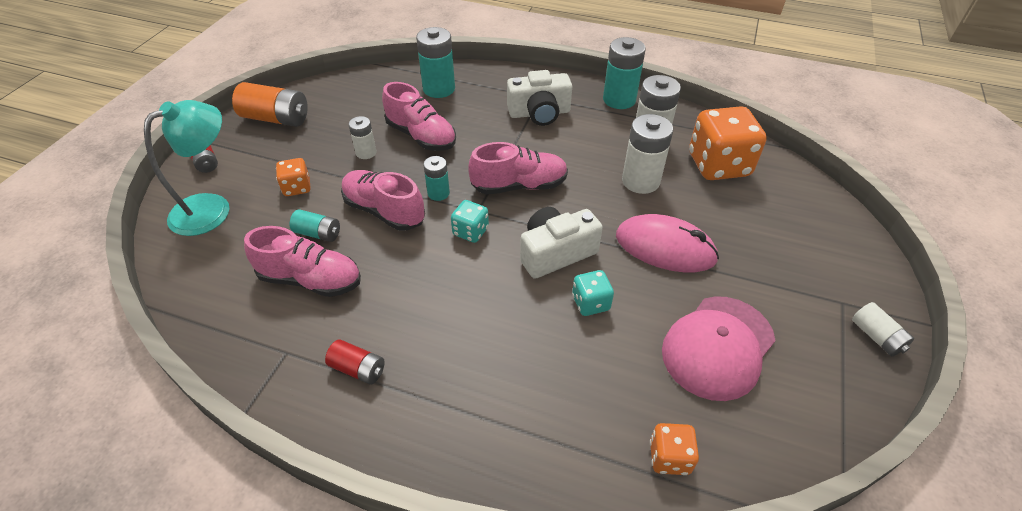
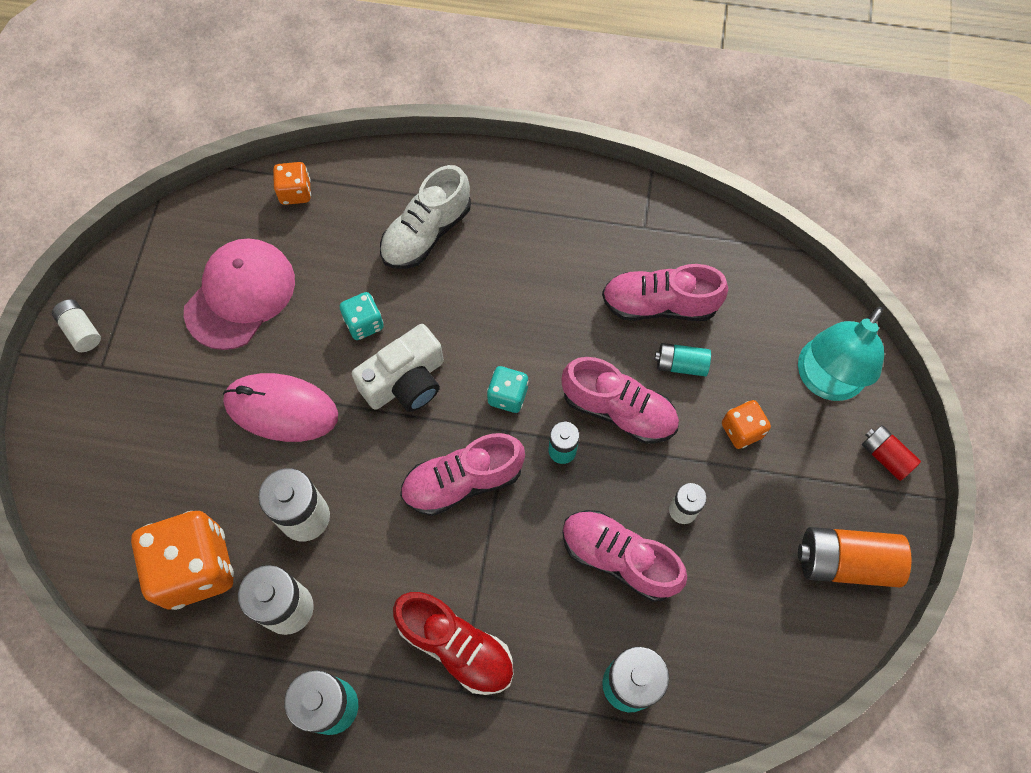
camera: 170 degrees right, 20 degrees up
(358, 369) = (572, 222): red battery -> none
(517, 382) = (426, 233): none -> white shoe
(539, 113) = (456, 646): white camera -> red shoe

